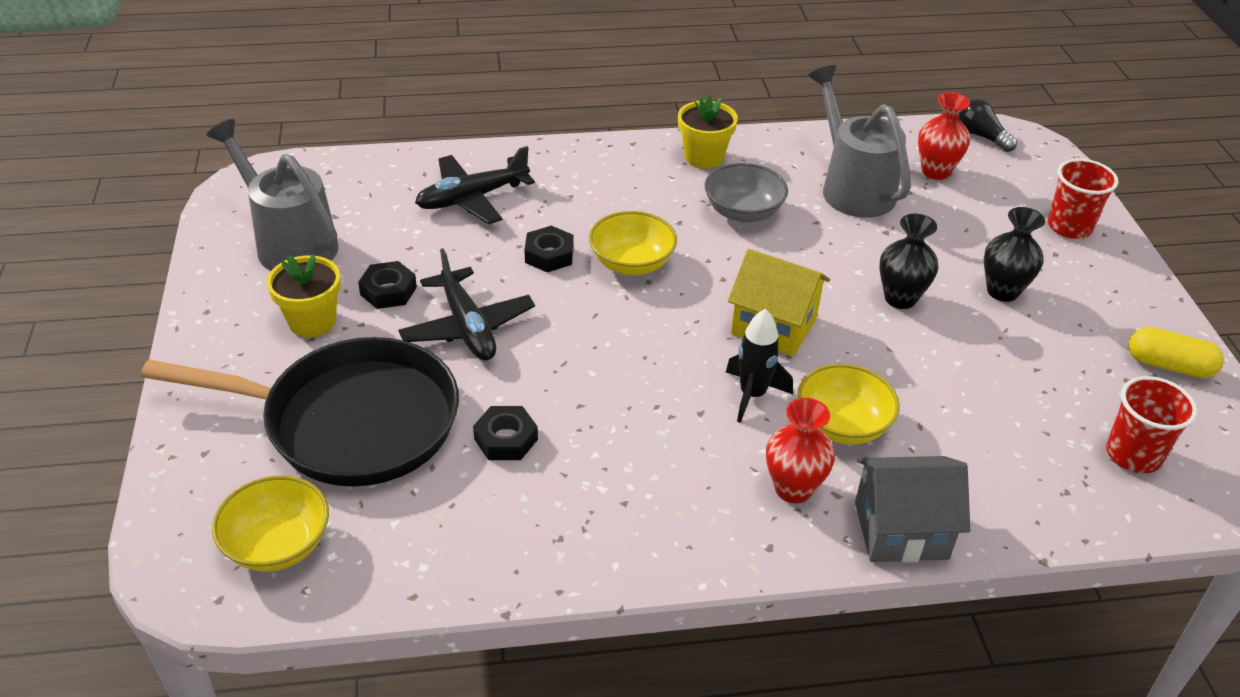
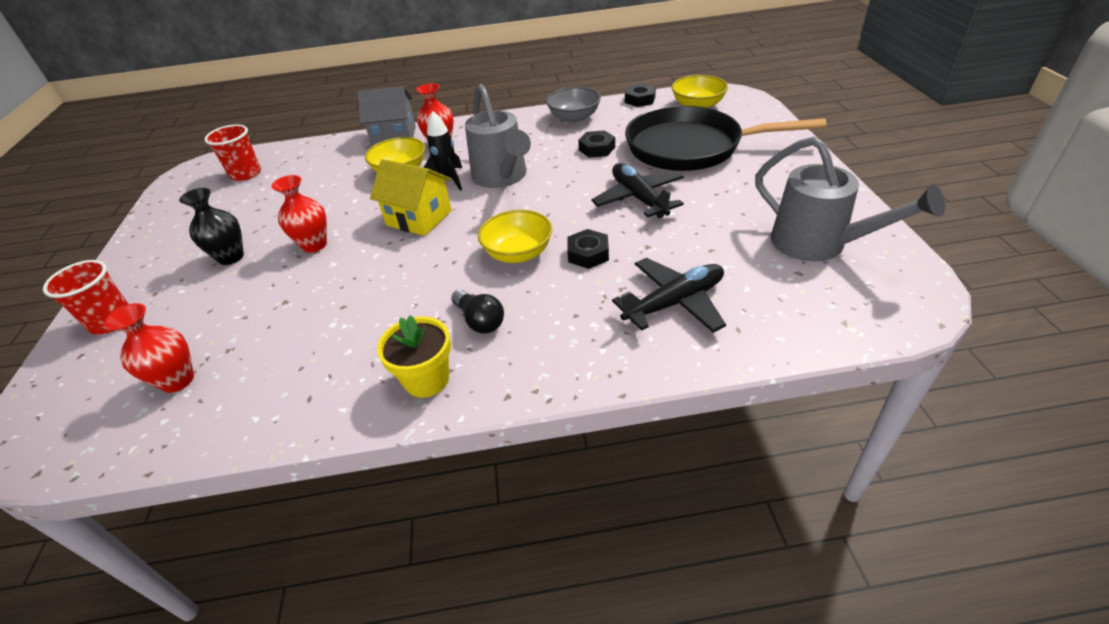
camera: 175 degrees left, 0 degrees up
(312, 321) = (752, 191): yellow flower pot -> none
(388, 291) = (709, 215): black nut -> black nut (640, 99)
(743, 212) = (407, 310): grey bowl -> grey bowl (574, 118)
(852, 187) = (283, 350): grey watering can -> grey watering can (502, 177)
(900, 298) = (314, 245): black vase -> red vase
(981, 136) = (71, 446): black light bulb -> black light bulb (480, 321)
(1169, 365) = (168, 218): yellow capsule -> none

